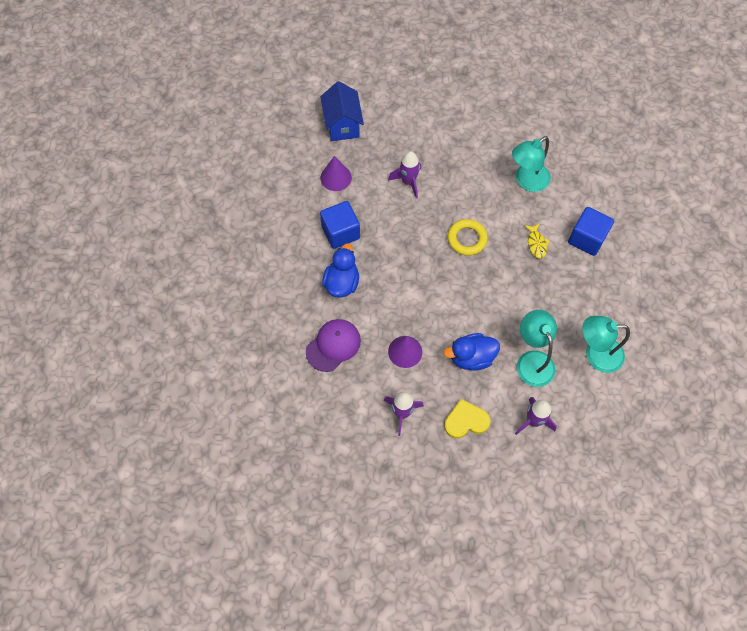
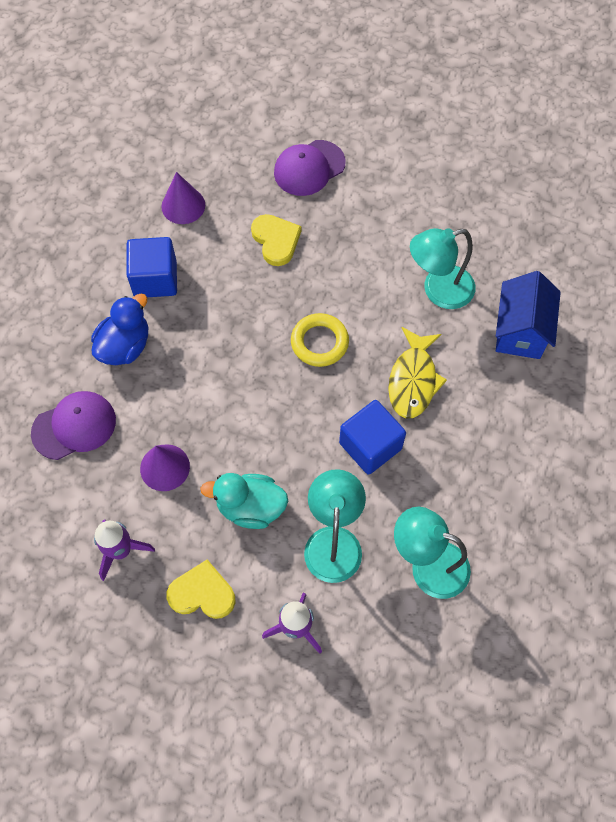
camera: 20 degrees right, 0 degrees up
(342, 125) = (224, 140): blue house -> blue house (520, 331)
(408, 127) = (309, 168): none -> purple cap
(408, 182) = (276, 240): purple rocket -> yellow heart
(471, 357) = (250, 507): blue duck -> turquoise duck
(536, 244) = (413, 380): yellow fish -> yellow fish, size x1.70
(587, 239) = (488, 396): blue cube -> blue cube (370, 446)

